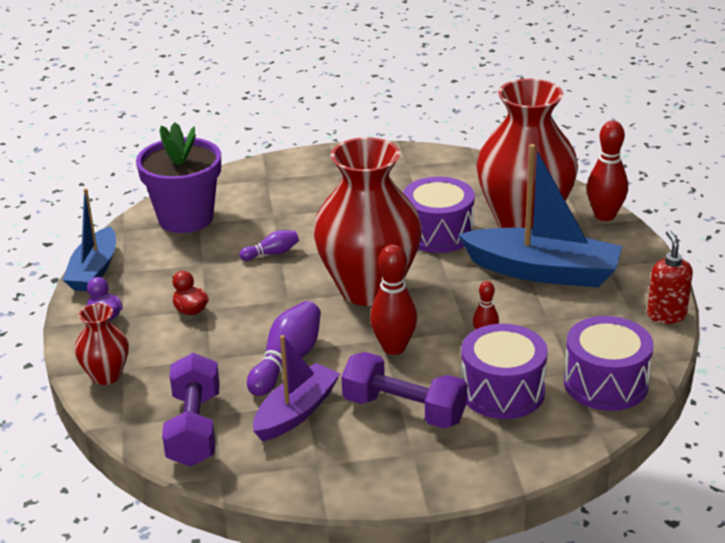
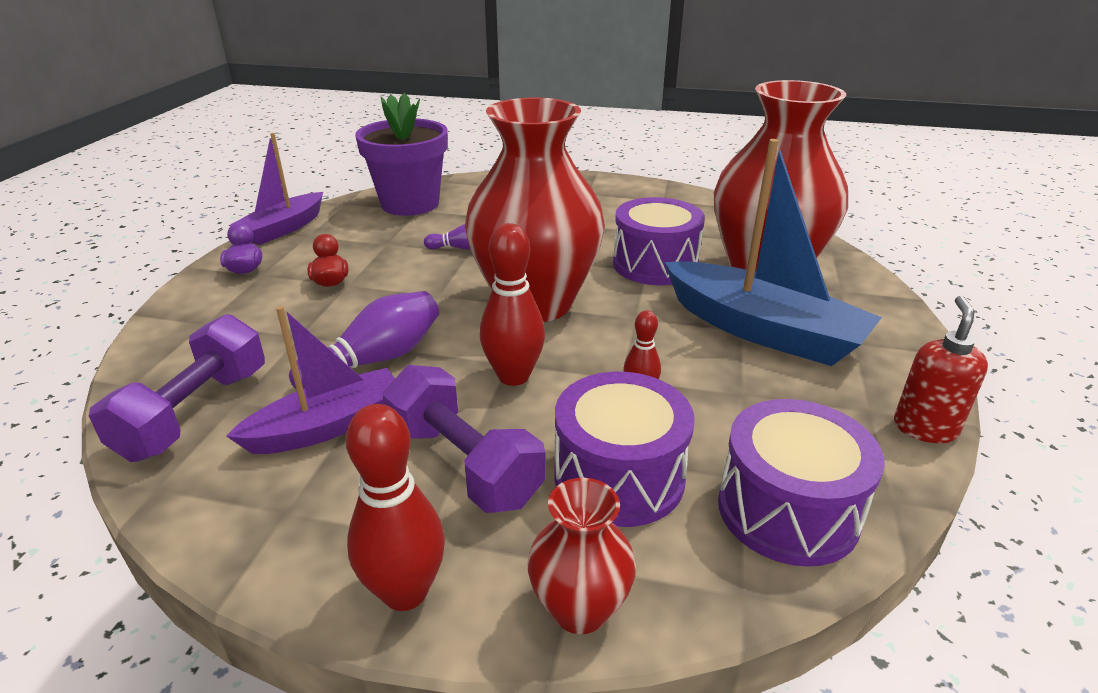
camera: 20 degrees right, 0 degrees up
(94, 270) = (283, 229): blue boat -> purple boat
(106, 375) = (179, 326): red vase -> red vase (579, 609)
(605, 215) = (873, 286): red bowling pin -> red bowling pin (405, 592)

